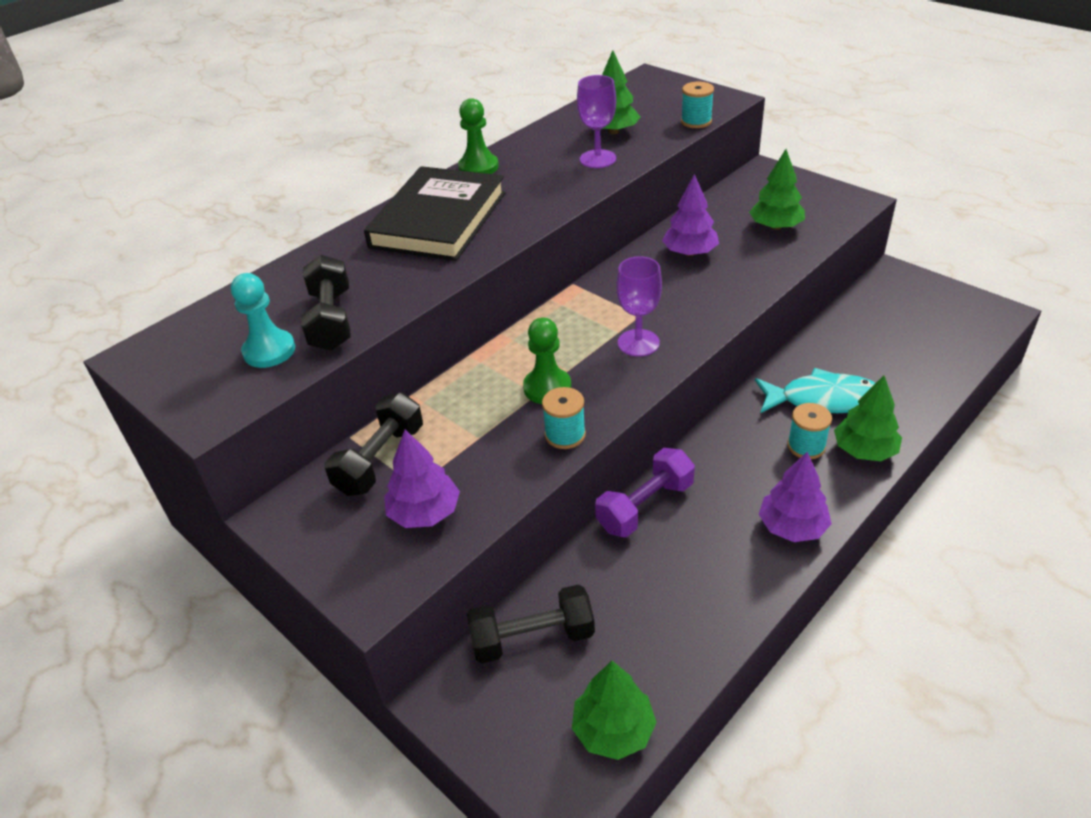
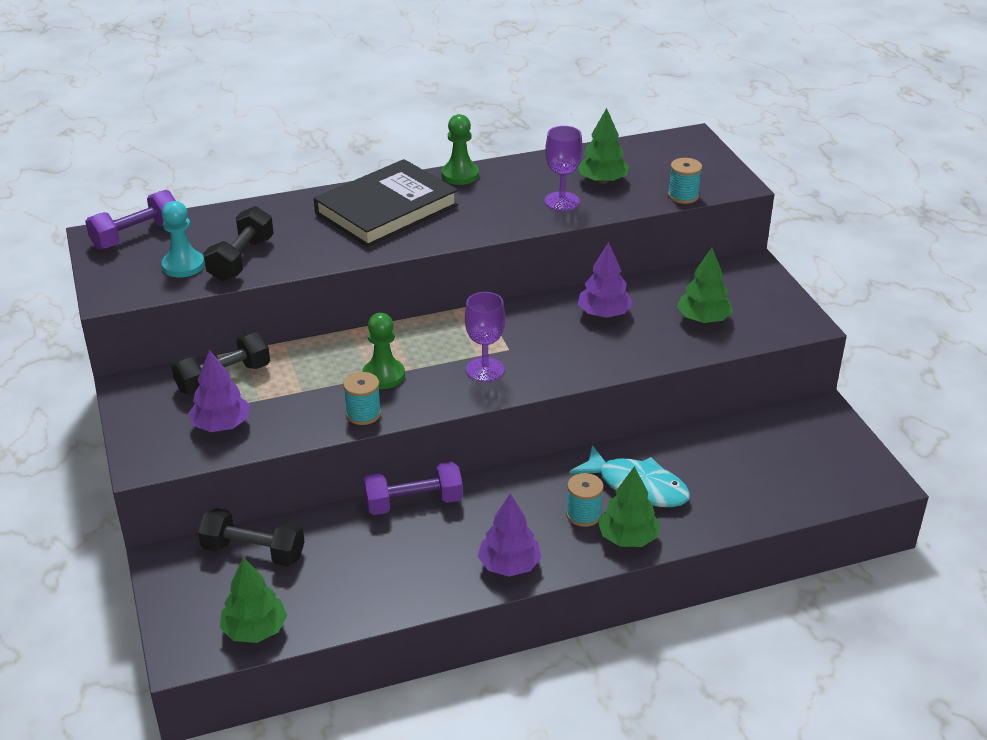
camera: 25 degrees right, 5 degrees down
(182, 339) = (136, 235): none -> purple dumbbell

